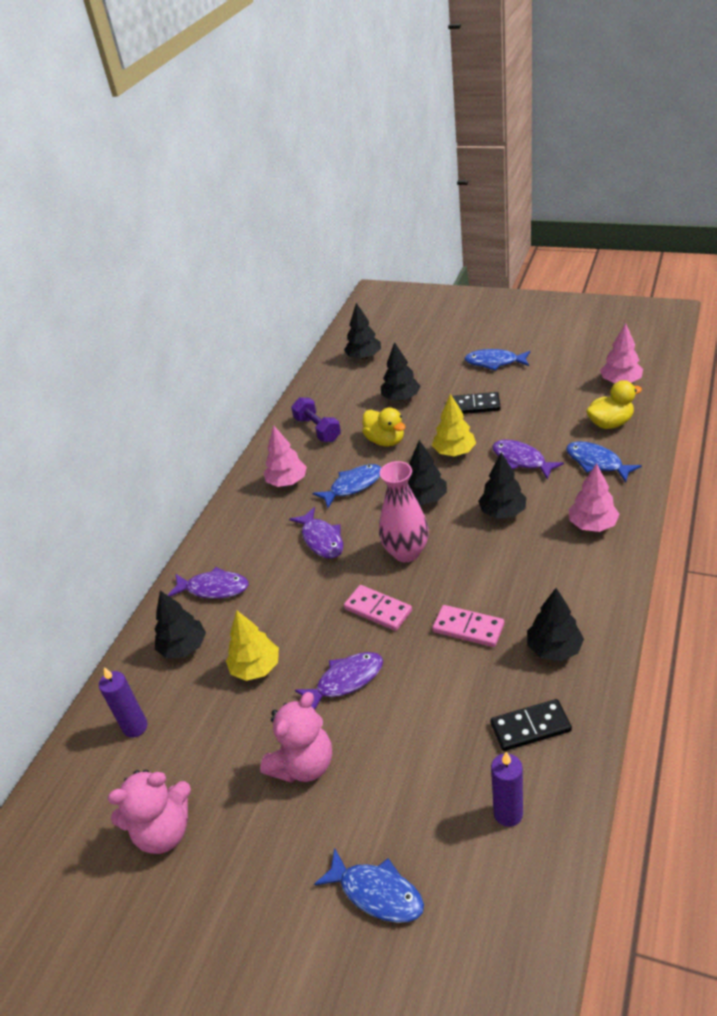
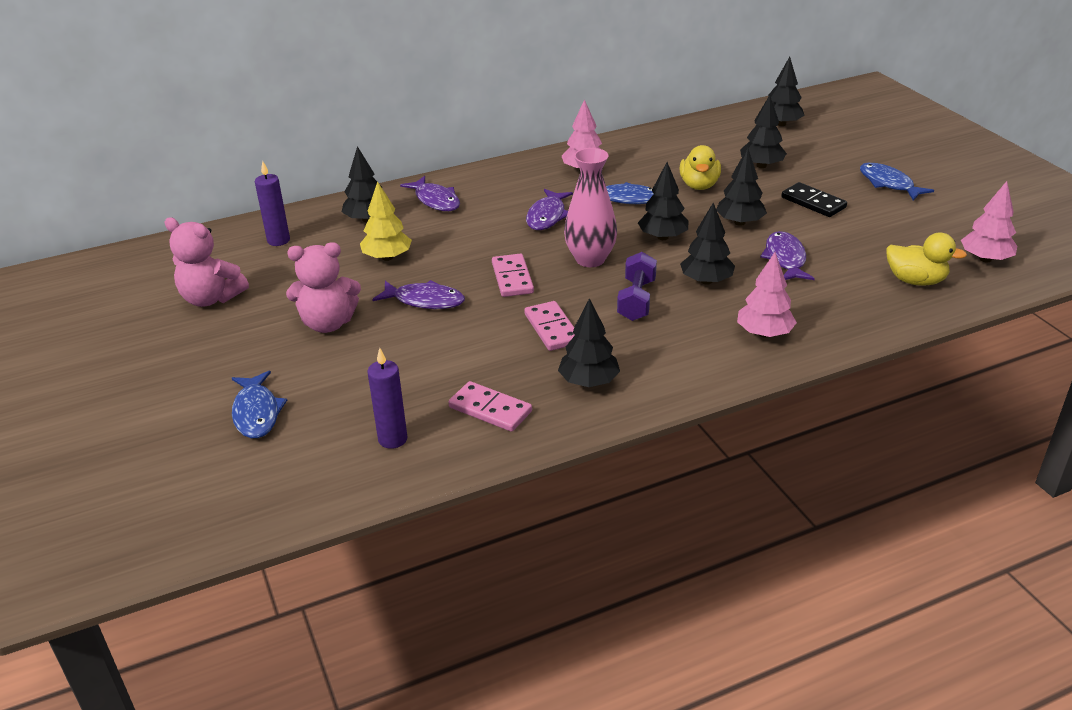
camera: 40 degrees right, 5 degrees down
(317, 429) = (661, 151): purple dumbbell -> purple dumbbell (636, 300)
(454, 452) = (739, 222): yellow tree -> black tree
(530, 727) = (490, 409): black domino -> pink domino
(597, 462) = (849, 298): blue fish -> none

